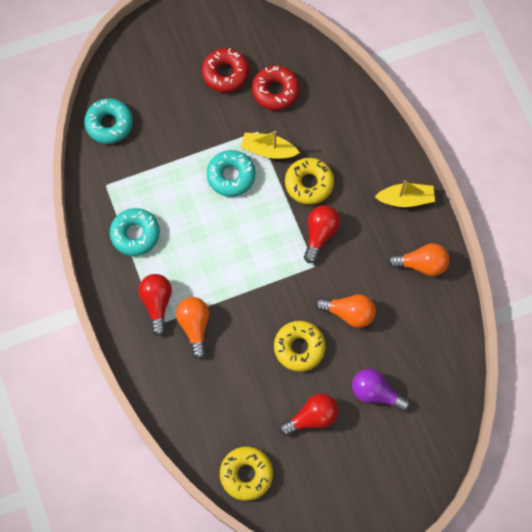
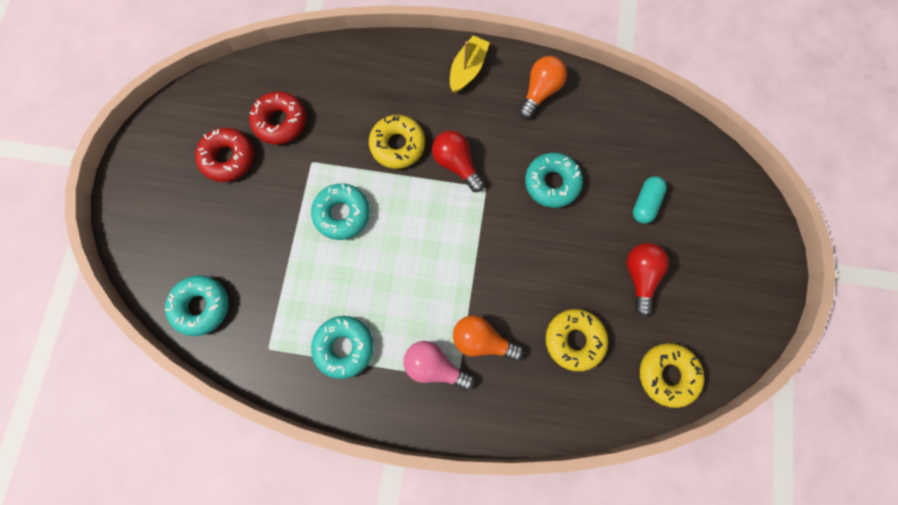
camera: 60 degrees left, 5 degrees up
(157, 303) = (434, 366): red light bulb -> pink light bulb
(268, 150) = (338, 163): yellow boat -> none
(299, 347) = (562, 248): yellow donut -> yellow donut (574, 340)
(348, 313) = (552, 183): orange light bulb -> turquoise donut
(375, 393) = (645, 203): purple light bulb -> turquoise capsule

